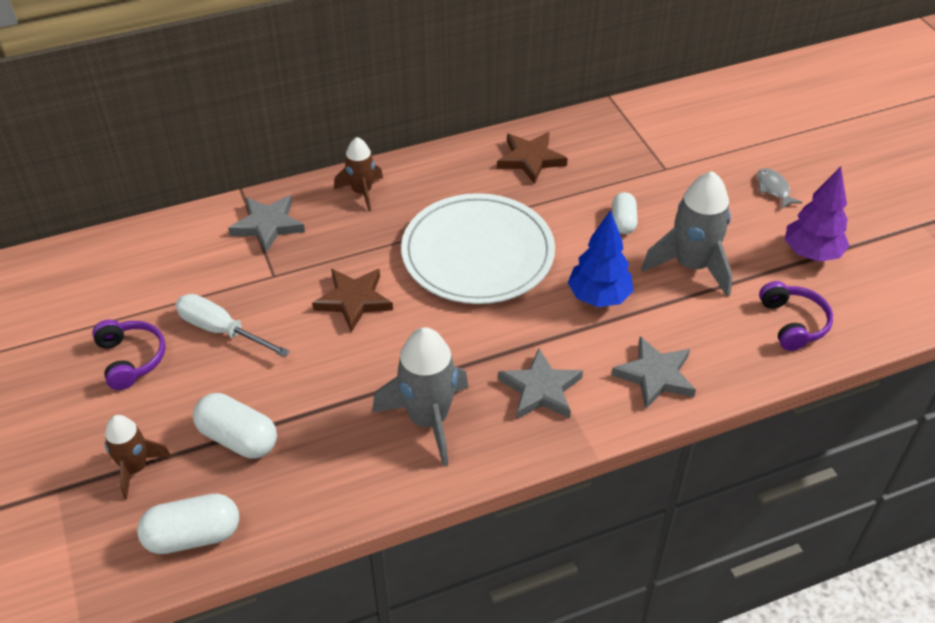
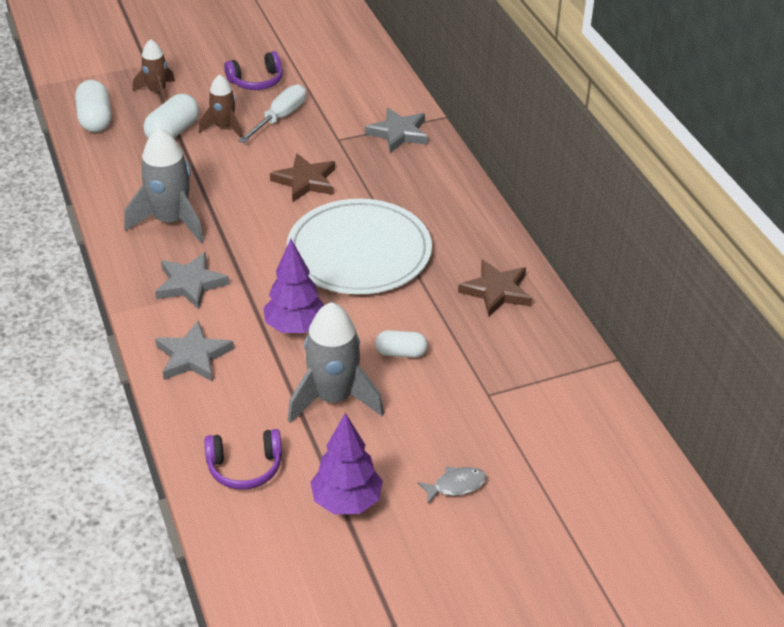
camera: 90 degrees right, 5 degrees down
(362, 192) = (442, 182): brown rocket -> brown rocket (224, 128)
(599, 297) = (295, 327): blue tree -> purple tree

